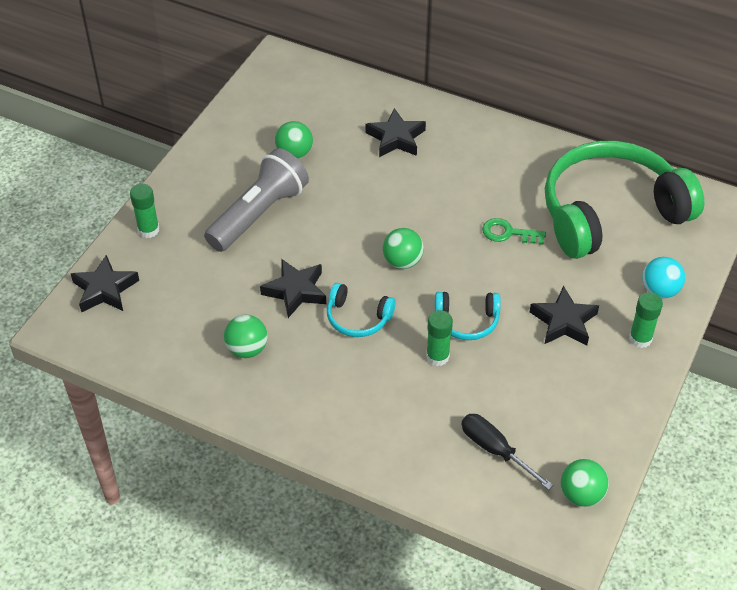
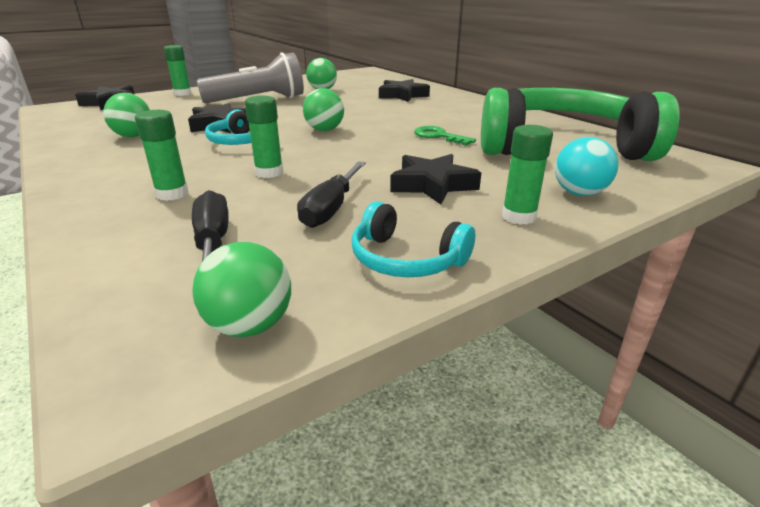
camera: 30 degrees right, 20 degrees down
(405, 416) = (172, 194): none -> green glue stick
(466, 321) = (330, 163): turquoise headphones -> turquoise headphones (406, 259)
(526, 383) = (331, 209): none -> black screwdriver

